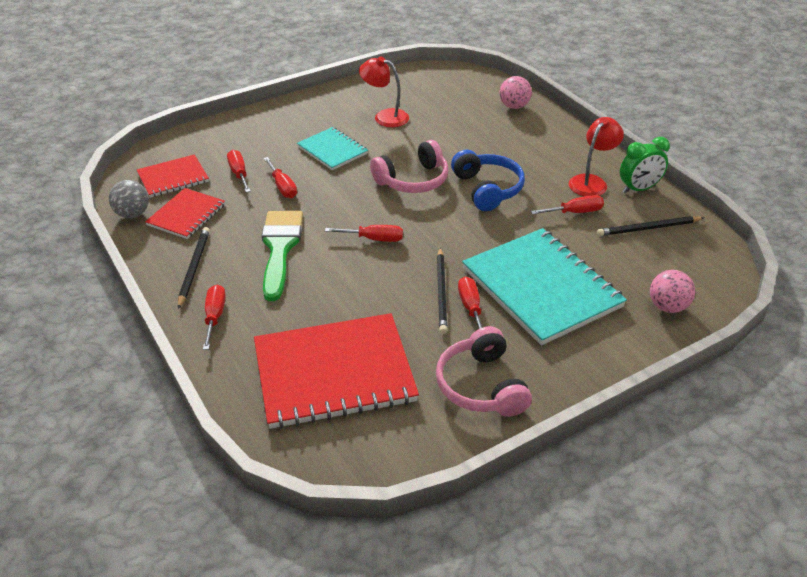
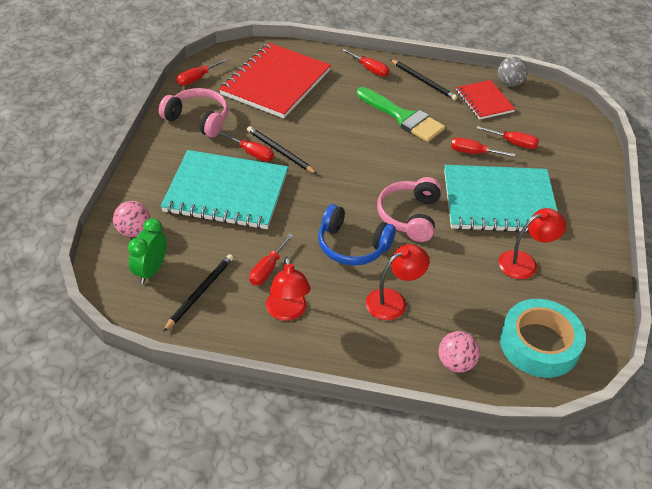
camera: 130 degrees right, 5 degrees up
(173, 178) = (539, 115): red notebook -> none
(332, 150) = (499, 202): turquoise notebook -> turquoise notebook, size x1.86
(374, 239) = (364, 157): red screwdriver -> red screwdriver (197, 78)
(450, 88) = (539, 344): none -> turquoise tape
(506, 148) = (393, 301): none -> red lamp
(638, 189) = (243, 332): green clock -> green clock (151, 271)

